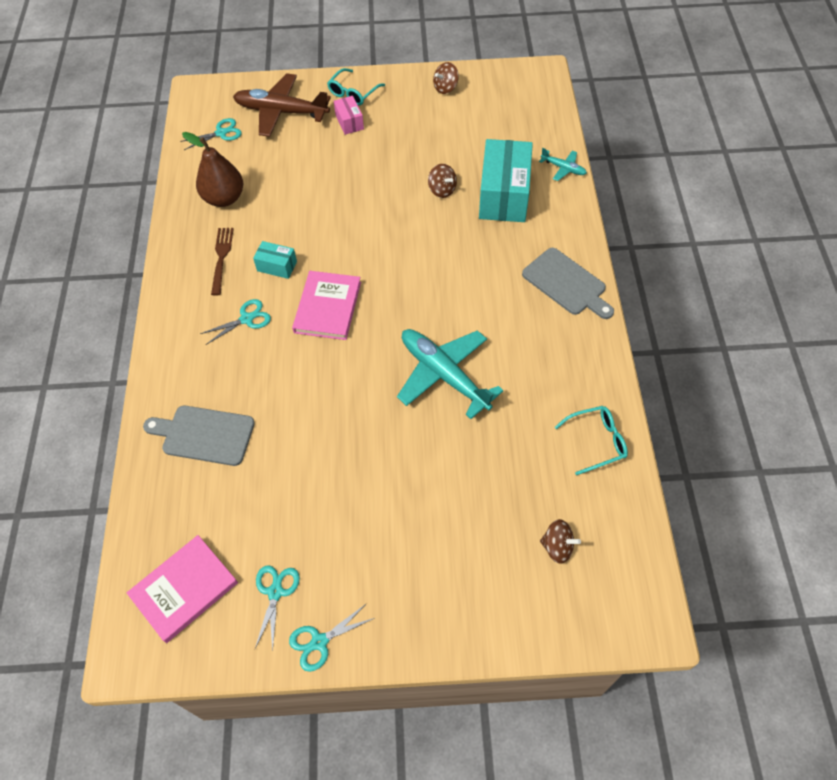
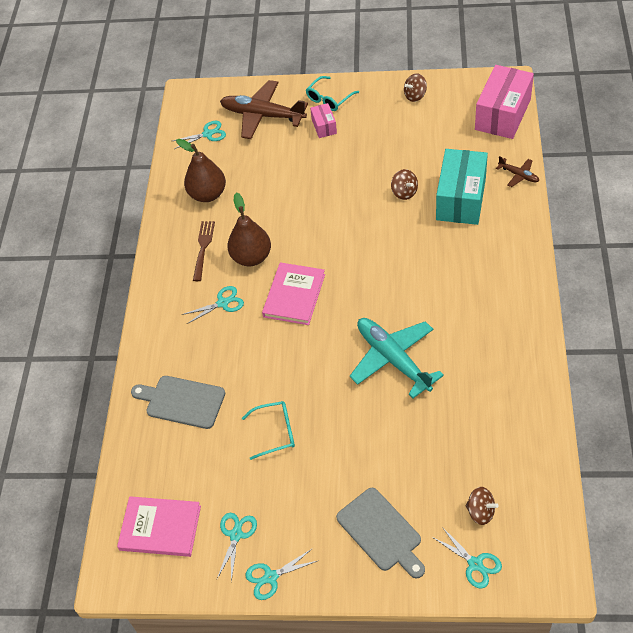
camera: 10 degrees right, 5 degrees down
(184, 589) = (160, 528): pink book -> pink book turned 45 degrees clockwise
(277, 266) = (251, 257): turquoise box -> brown pear
(540, 105) = (502, 114): none -> pink box
(557, 610) = (475, 564): none -> turquoise scissors
(563, 168) = (518, 175): turquoise plane -> brown plane
(566, 284) = (511, 282): grey cutting board -> grey cutting board (381, 532)
(596, 441) = (524, 424): turquoise glasses -> turquoise glasses (275, 432)

